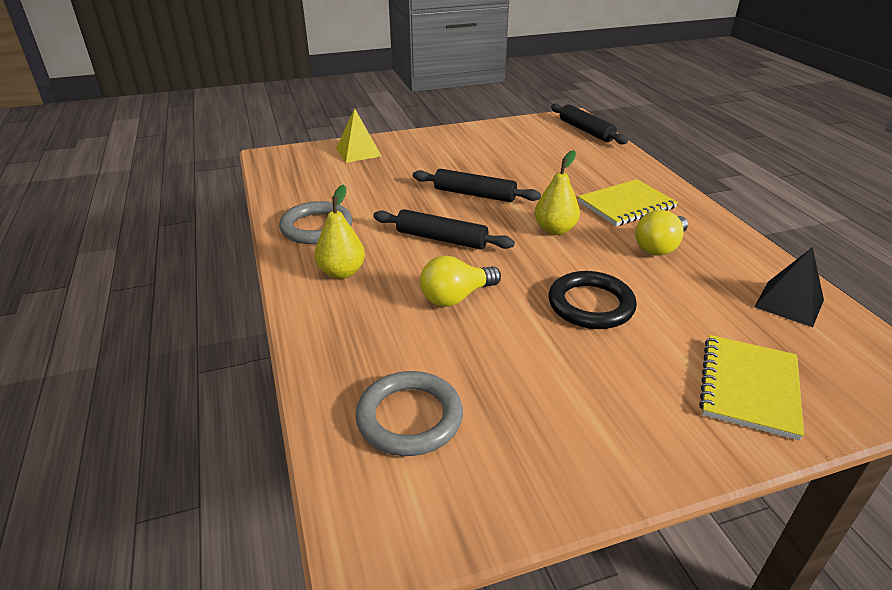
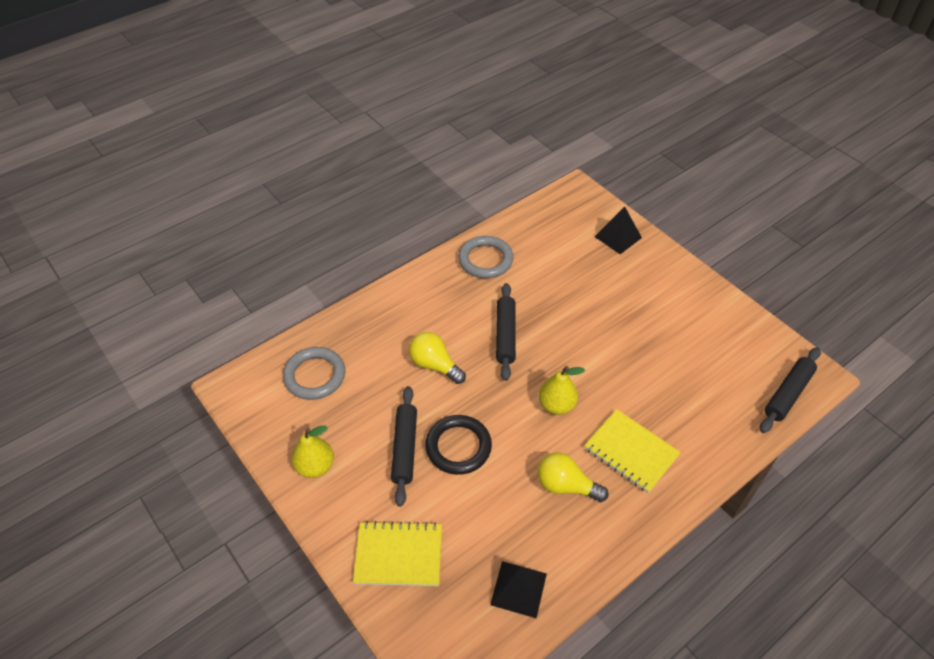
camera: 70 degrees right, 15 degrees up
(342, 272) = (437, 295): yellow pear -> yellow pear (315, 466)
(358, 152) = (618, 237): yellow pyramid -> black pyramid
(474, 194) = (587, 336): black rolling pin -> black rolling pin (405, 448)

